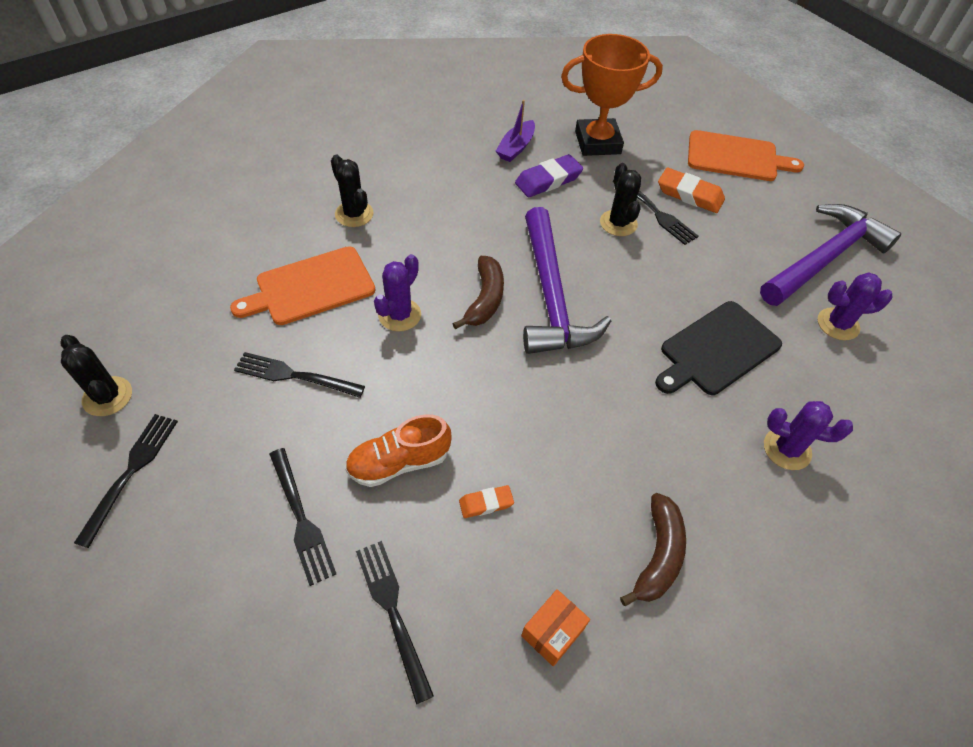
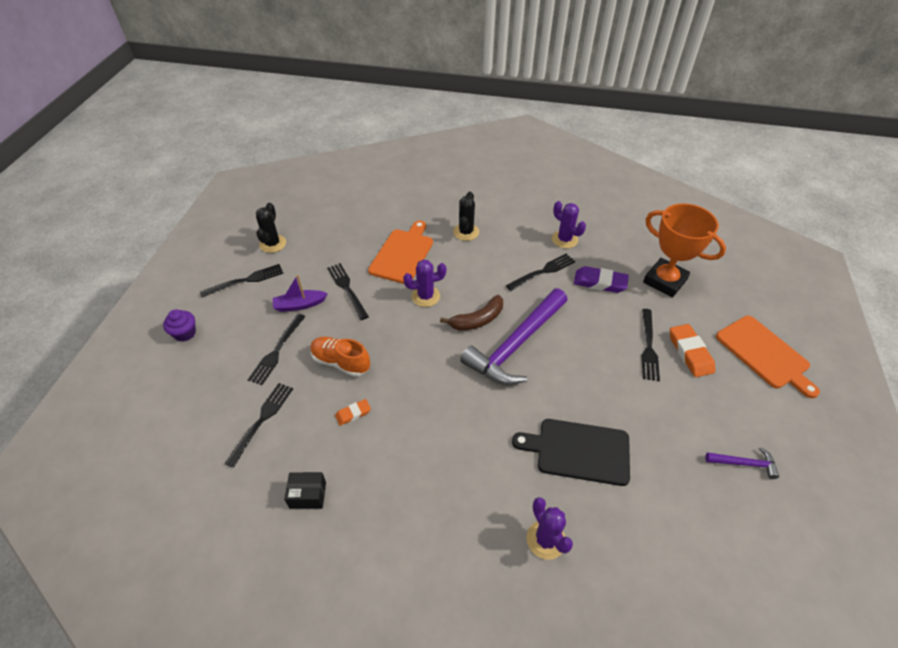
camera: 50 degrees right, 5 degrees down
(128, 614) = (185, 333): none -> purple cupcake
(311, 287) = (402, 254): orange cutting board -> orange cutting board turned 90 degrees clockwise
(485, 204) = (543, 271): none -> black fork
(486, 503) = (353, 413): orange eraser -> orange eraser turned 60 degrees counterclockwise
(516, 148) = (604, 252): purple boat -> purple boat (300, 305)
(552, 632) = (308, 495): orange box -> black box
(618, 223) = (613, 335): black cactus -> none
(658, 555) = (398, 515): brown banana -> none
(824, 258) = (744, 463): purple hammer -> purple hammer, size x0.43
(838, 324) = (692, 509): purple cactus -> purple cactus (564, 239)

